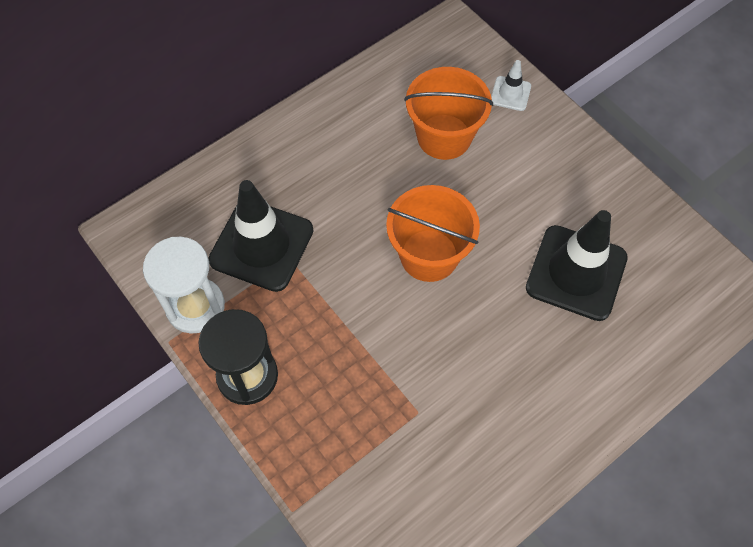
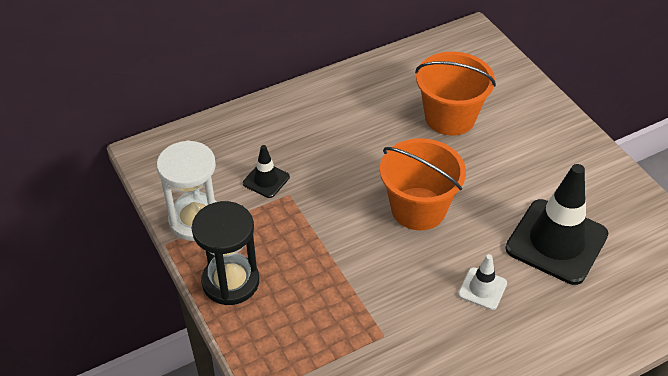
camera: 10 degrees right, 15 degrees down
(261, 245) = (266, 180): black traffic cone -> black traffic cone, size x0.47
(510, 93) = (518, 91): white traffic cone -> white traffic cone (482, 288)

